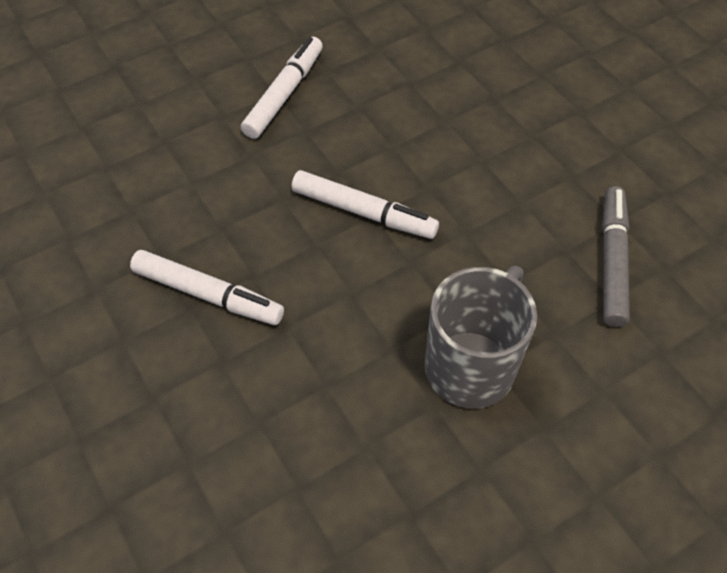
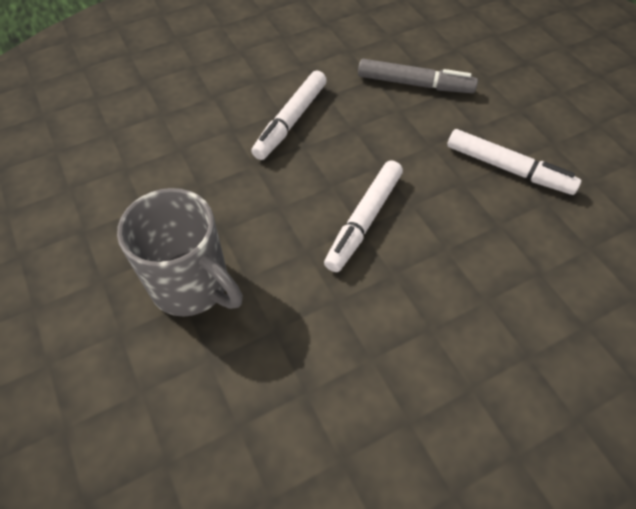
camera: 95 degrees right, 0 degrees up
(612, 261) = (285, 438): grey marker -> grey marker (415, 84)

